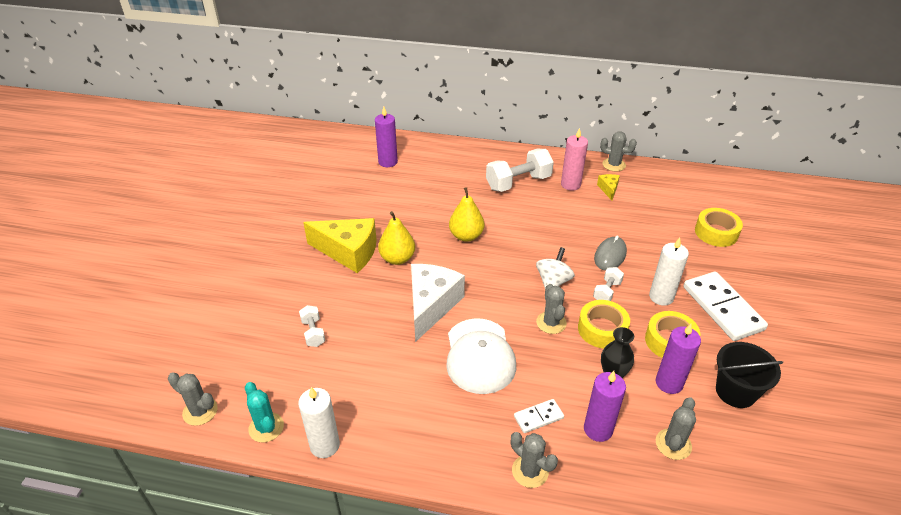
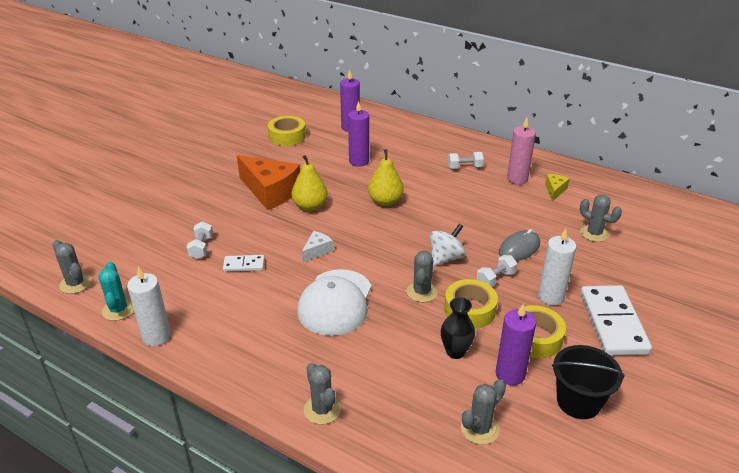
camera: 20 degrees right, 5 degrees down
(348, 252) = (270, 192): yellow cheese -> orange cheese
(431, 305) = (317, 251): white cheese -> white cheese, size x0.46
(518, 183) = (464, 167): white dumbbell -> white dumbbell, size x0.52
(538, 417) = (359, 367): white domino -> white domino (244, 265)
(598, 429) = (410, 394): purple candle -> purple candle (359, 161)
(614, 165) = (574, 170): grey cactus -> grey cactus (594, 233)
(716, 232) = (650, 253): yellow tape -> yellow tape (287, 136)

